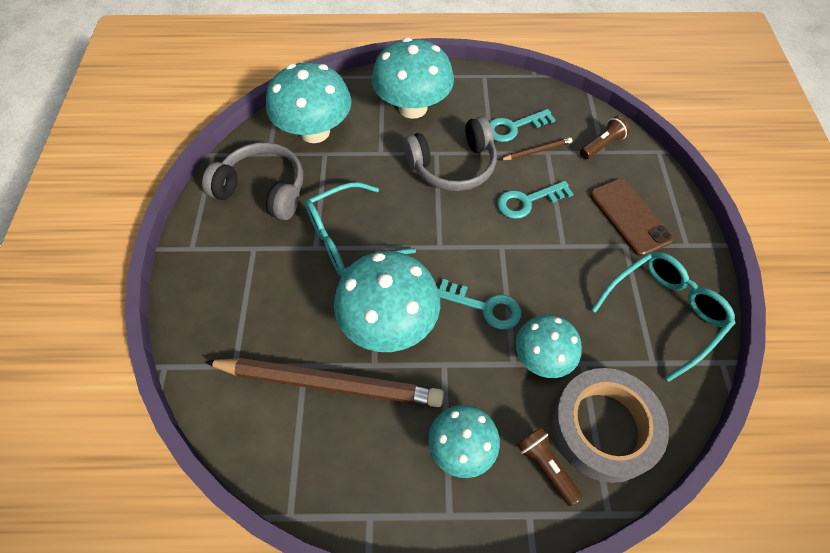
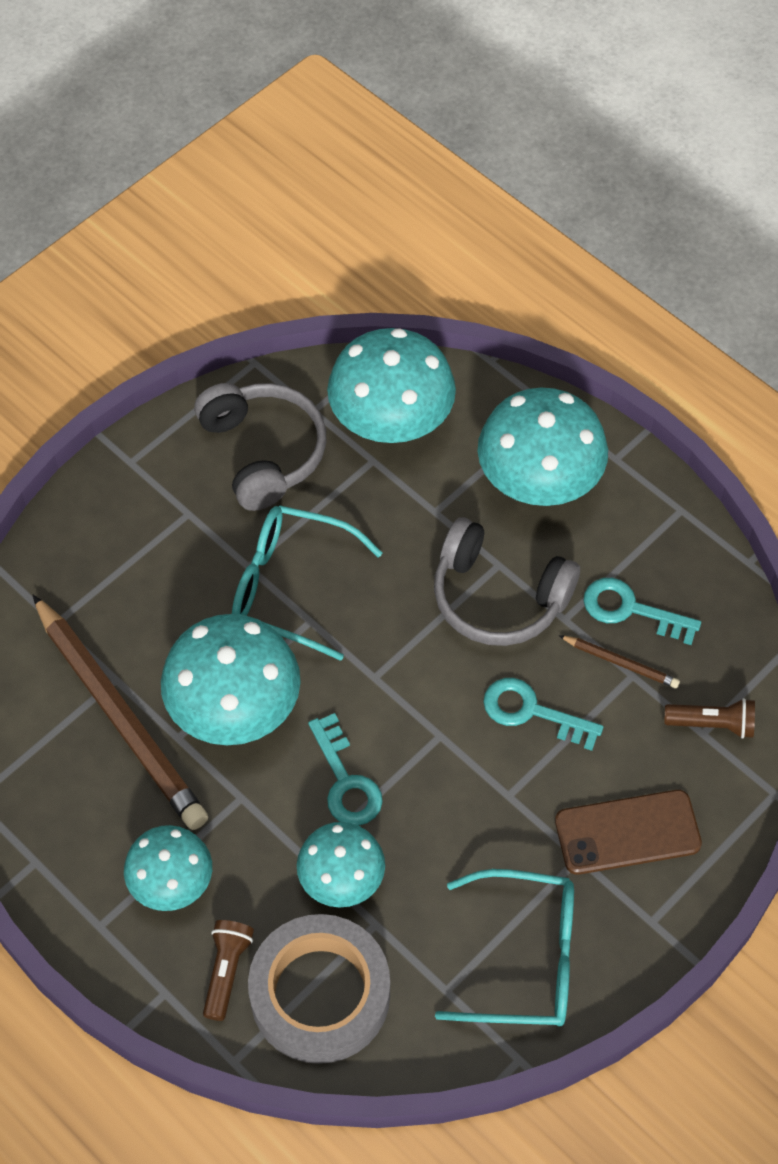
camera: 45 degrees right, 0 degrees up
(629, 217) = (627, 833): brown phone -> brown phone turned 60 degrees clockwise

